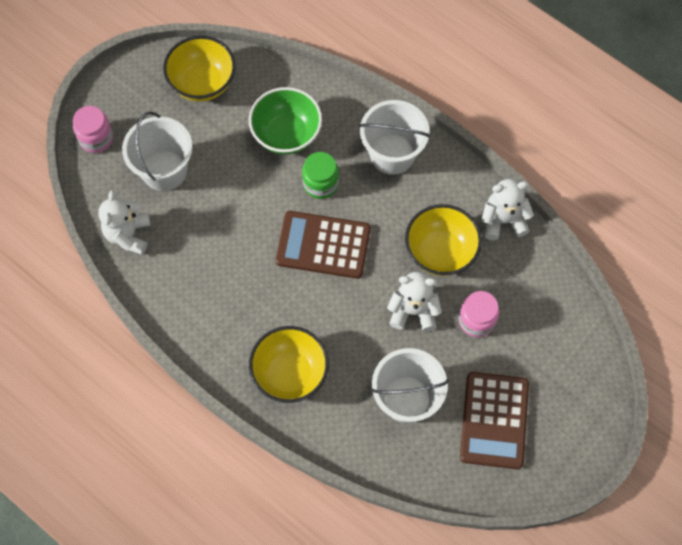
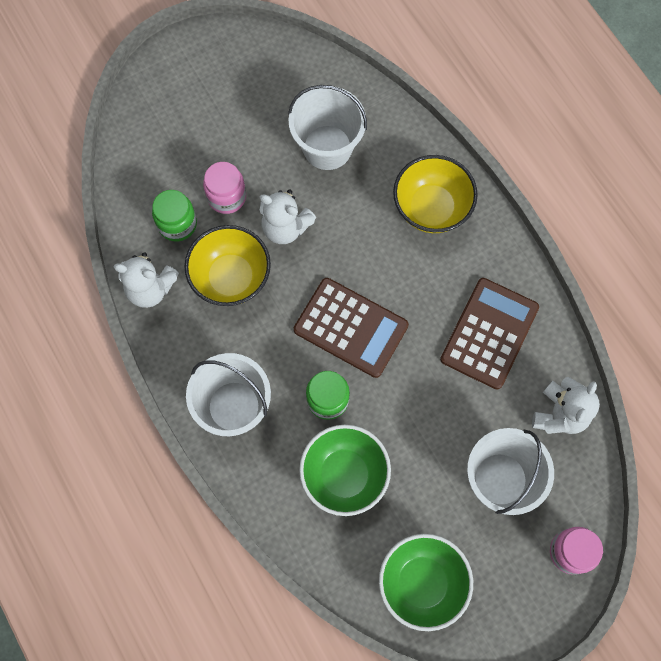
camera: 160 degrees left, 5 degrees up
(202, 83) = (422, 583): yellow bowl -> green bowl
(494, 420) = (253, 102): brown calculator -> brown calculator (489, 333)
(507, 281) = (177, 224): none -> green jar

